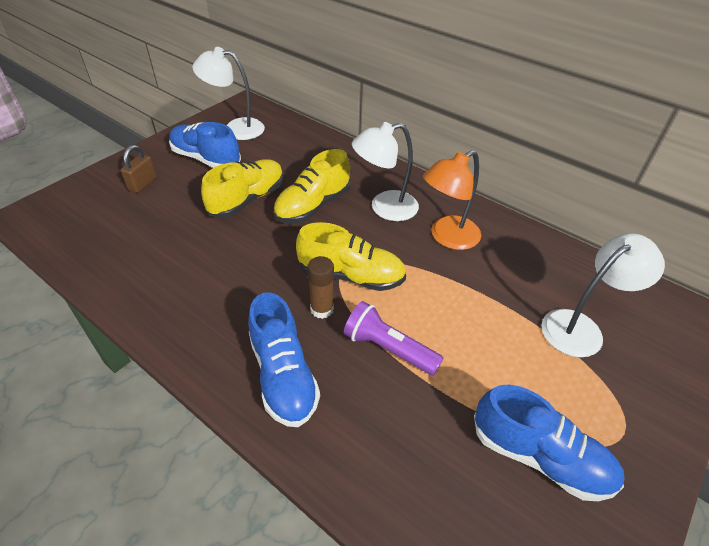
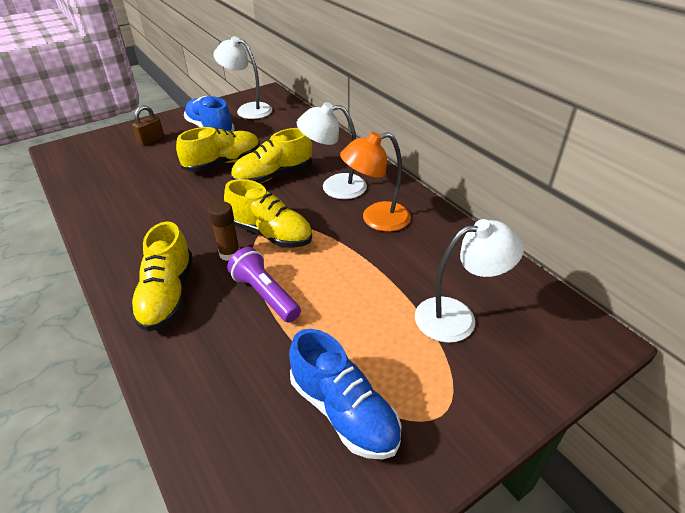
camera: 20 degrees right, 5 degrees down
(283, 375) = (167, 295): blue shoe -> yellow shoe

